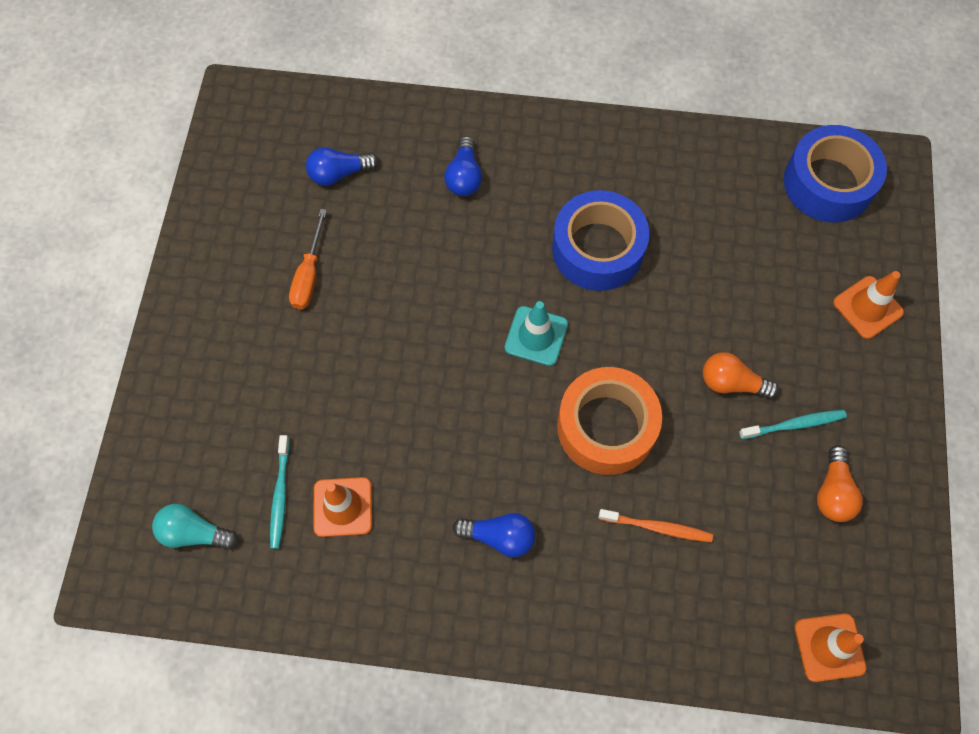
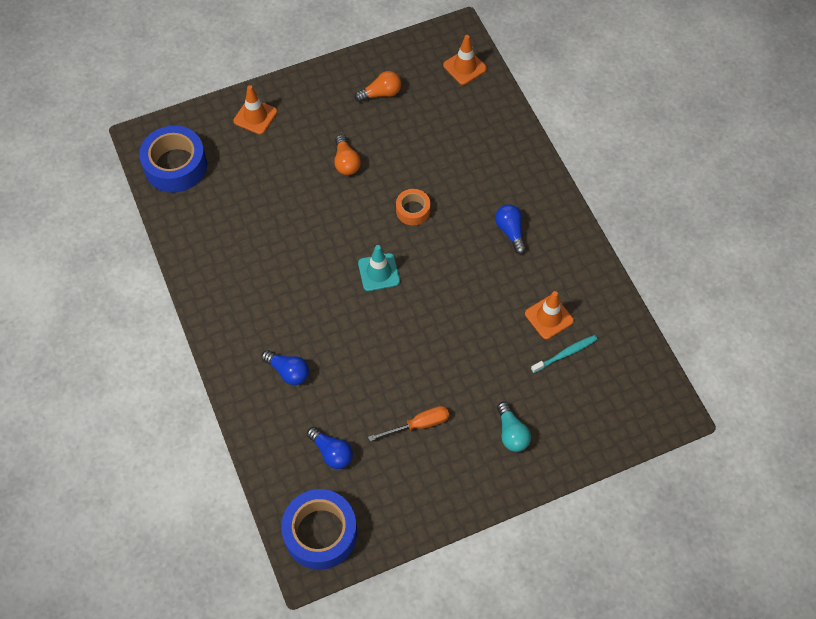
camera: 120 degrees left, 5 degrees down
(194, 533) = (618, 386): turquoise light bulb -> turquoise light bulb (511, 433)
(464, 177) = (288, 371): blue light bulb -> blue light bulb turned 60 degrees clockwise
(597, 249) = (298, 267): blue tape -> blue tape (320, 533)
(606, 427) = (413, 210): orange tape -> orange tape, size x0.54
(657, 527) = (454, 161): orange toothbrush -> none
(794, 424) = (352, 124): turquoise toothbrush -> none

